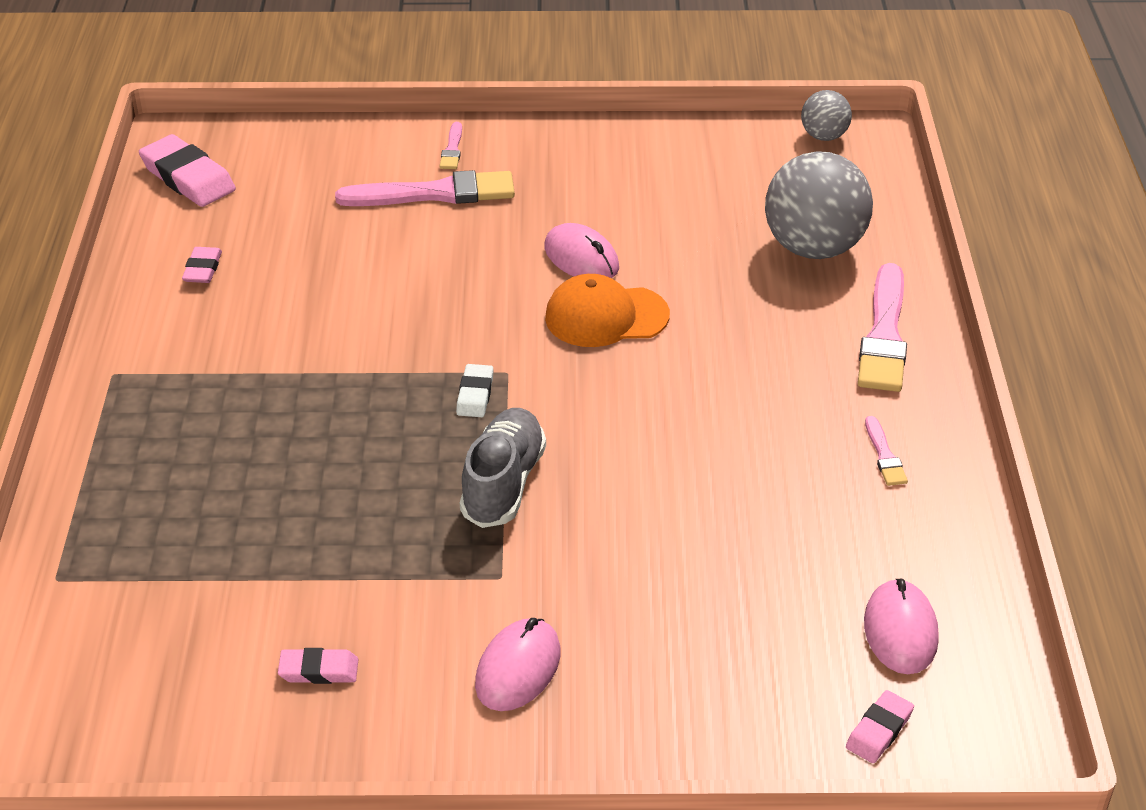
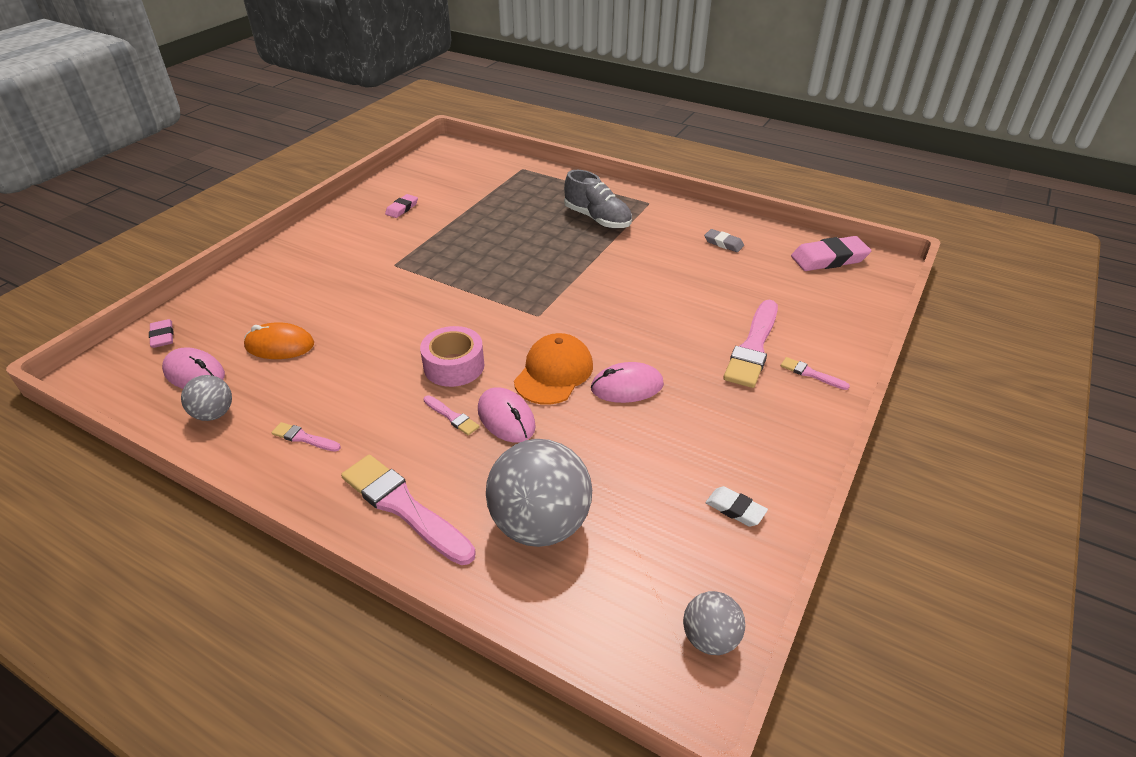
camera: 120 degrees right, 0 degrees up
(203, 269) = (723, 243): pink eraser -> grey eraser
(475, 394) = (529, 298): white eraser -> white eraser (735, 509)
(503, 484) = (452, 285): grey shoe -> grey shoe (597, 219)
(518, 668) = (338, 252): pink mouse -> pink mouse (506, 418)
(666, 399) = (454, 366): none -> pink tape
(745, 361) = (452, 417): none -> pink brush
(776, 582) = (279, 345): none -> orange mouse
(933, 557) = (214, 414): none -> grey ball

